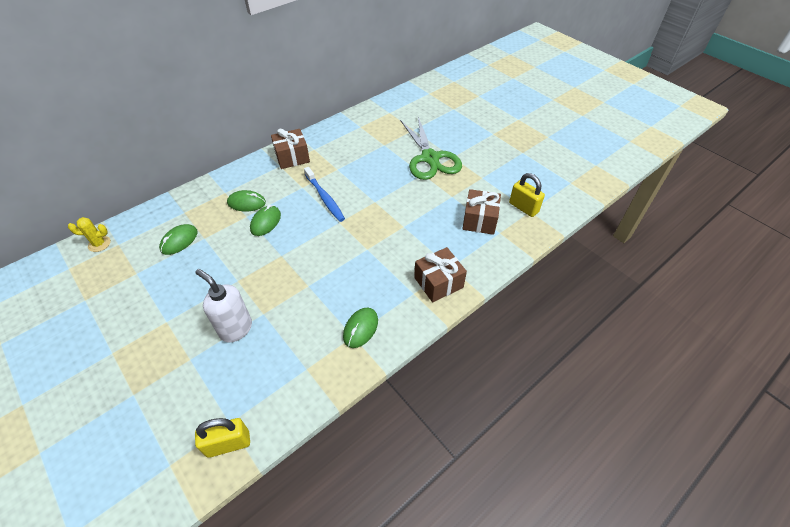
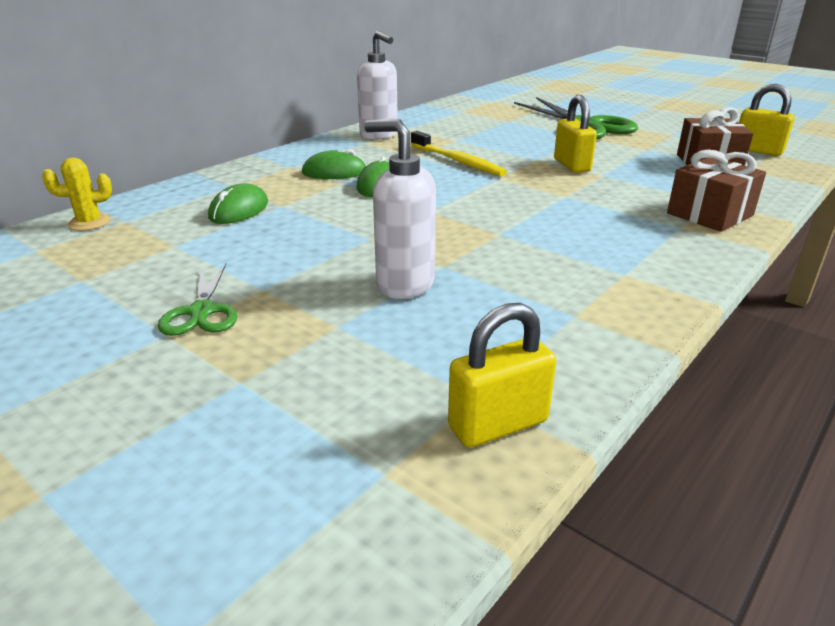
camera: 10 degrees left, 20 degrees down
(132, 337) = (201, 312): none -> green scissors
(292, 157) = (379, 135): brown gift -> white soap dispenser
(325, 198) = (458, 161): blue toothbrush -> yellow toothbrush
(360, 328) = (630, 265): green mouse -> none
(391, 212) = (571, 165): none -> yellow padlock

